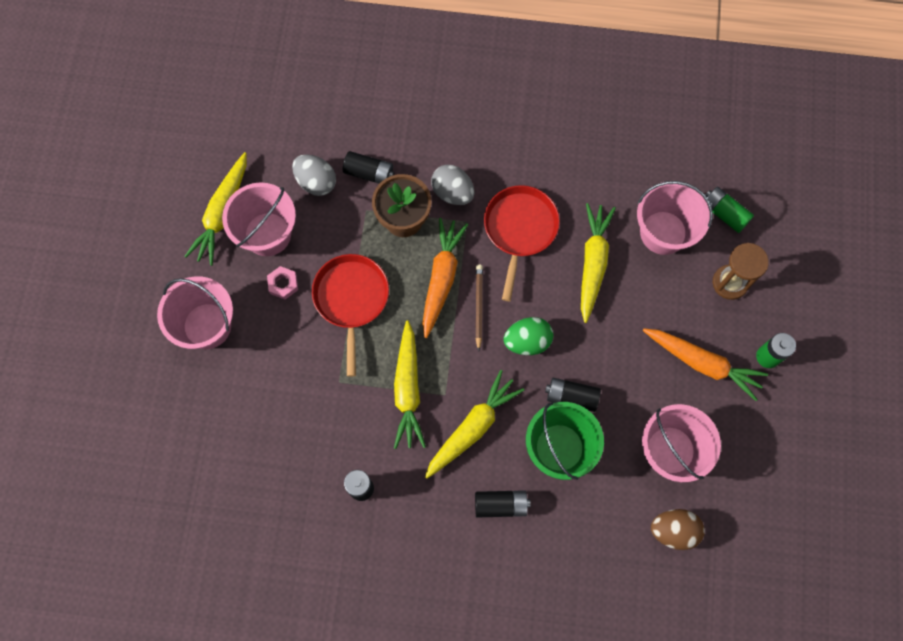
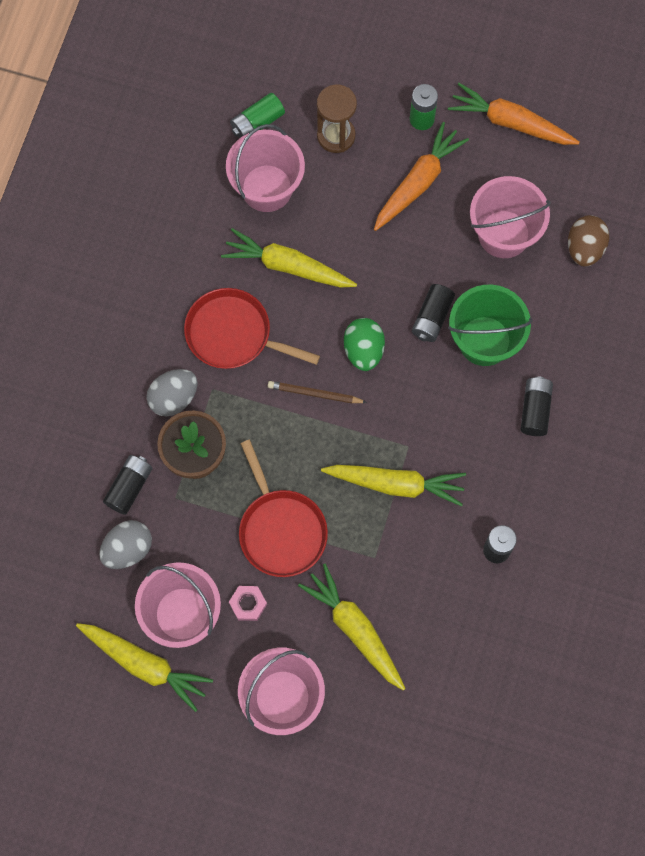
camera: 80 degrees left, 0 degrees up
(351, 299) = (281, 530): red pan -> red pan turned 120 degrees counterclockwise
(441, 278) = (274, 427): orange carrot -> orange carrot (510, 123)
(472, 427) = (449, 424): yellow carrot -> yellow carrot (355, 629)

